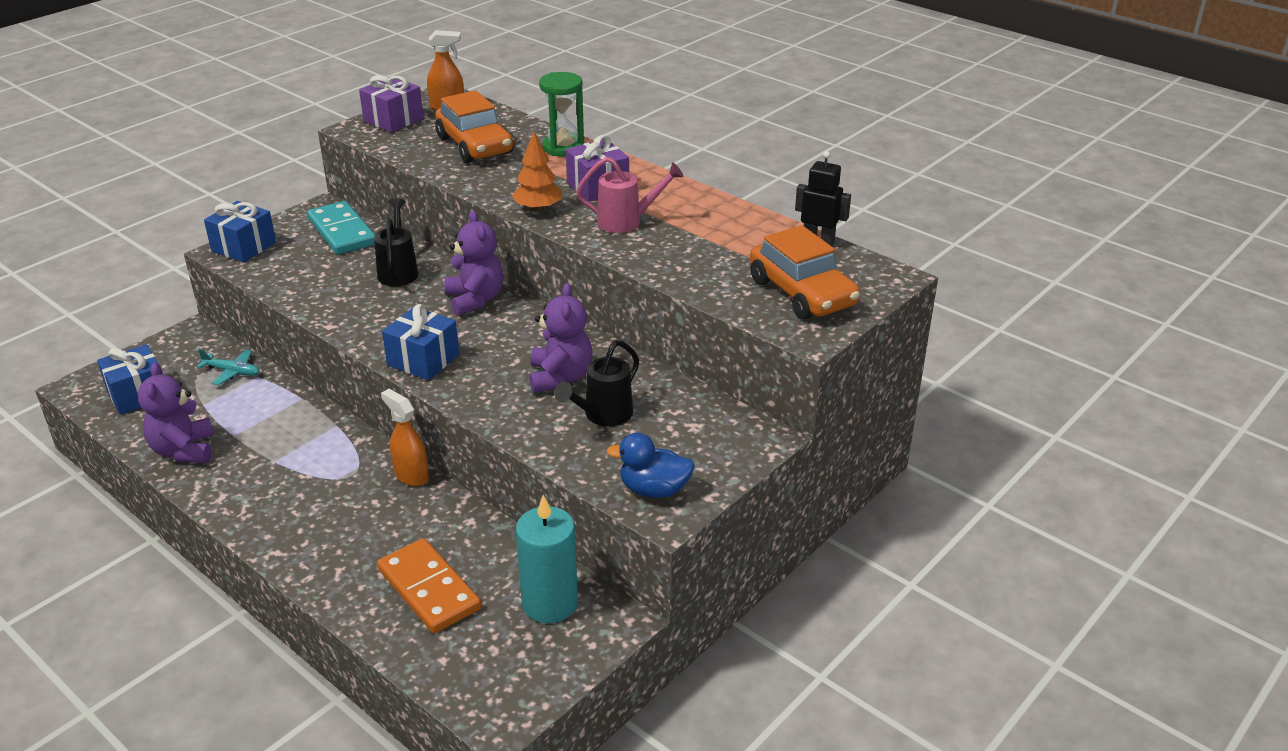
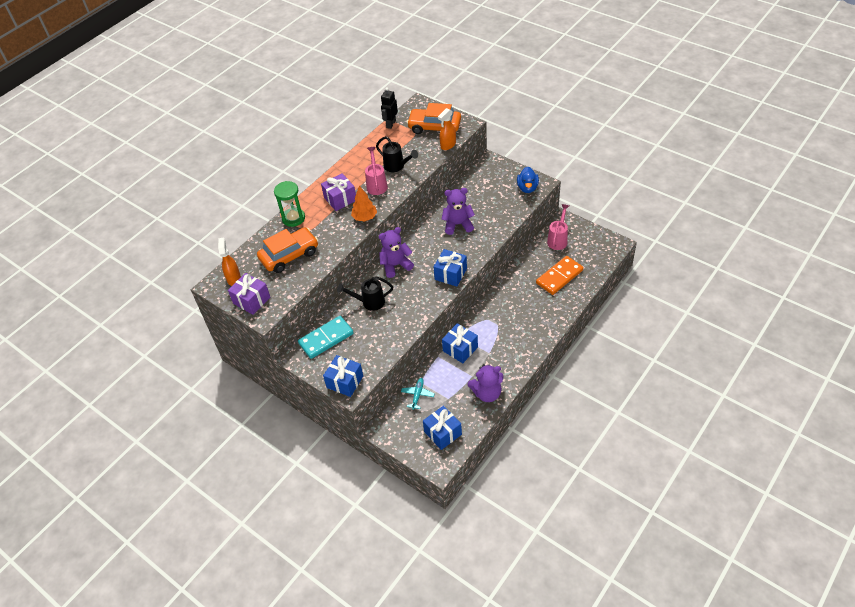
camera: 90 degrees left, 15 degrees up
(303, 425) = (460, 349): none -> blue gift
(411, 475) = (491, 298): orange spray bottle -> orange spray bottle (448, 145)
(550, 603) = (558, 239): turquoise candle -> pink watering can
(603, 415) = (483, 207): black watering can -> black watering can (397, 166)
(802, 293) = (434, 127): orange car -> orange car turned 135 degrees counterclockwise

